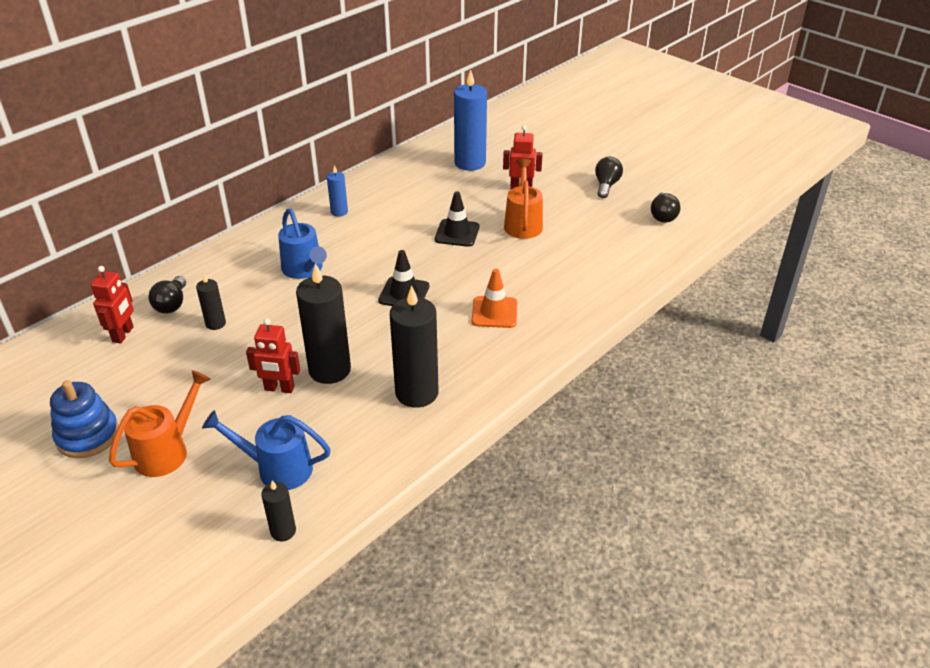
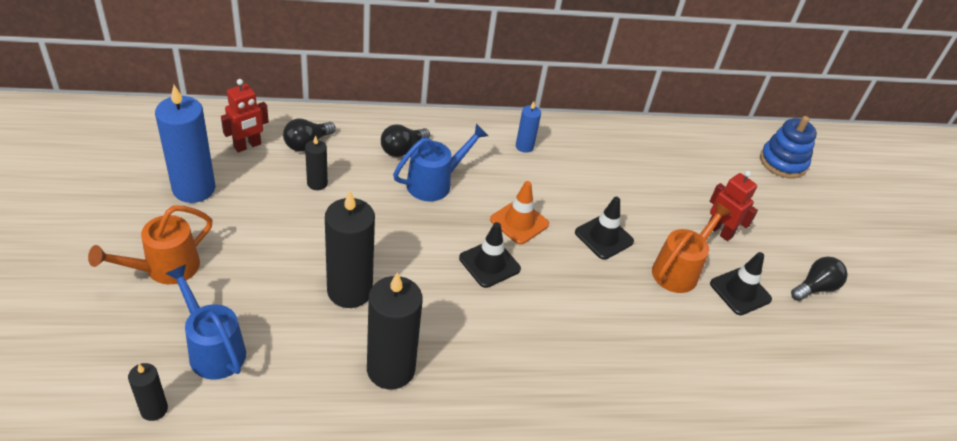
camera: 35 degrees right, 5 degrees up
(88, 436) = (133, 214): blue stacking toy -> blue stacking toy (783, 162)
(168, 450) = (164, 269): orange watering can -> orange watering can turned 150 degrees clockwise
(279, 389) = (295, 278): red robot -> none
(305, 270) = (435, 183): blue watering can -> blue watering can turned 135 degrees counterclockwise
(470, 163) = (697, 173): blue candle -> blue candle (194, 189)
(494, 312) = (547, 343): orange traffic cone -> orange traffic cone (519, 222)
(569, 213) = (740, 291): none -> black traffic cone
(663, 216) = (842, 365): black light bulb -> black light bulb (402, 149)

